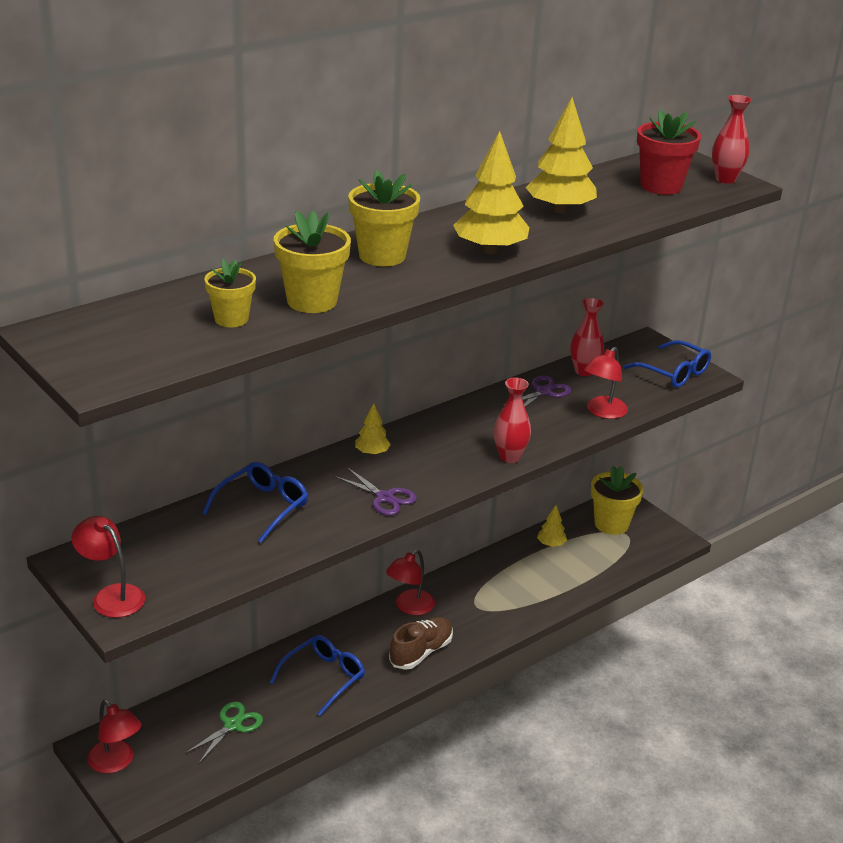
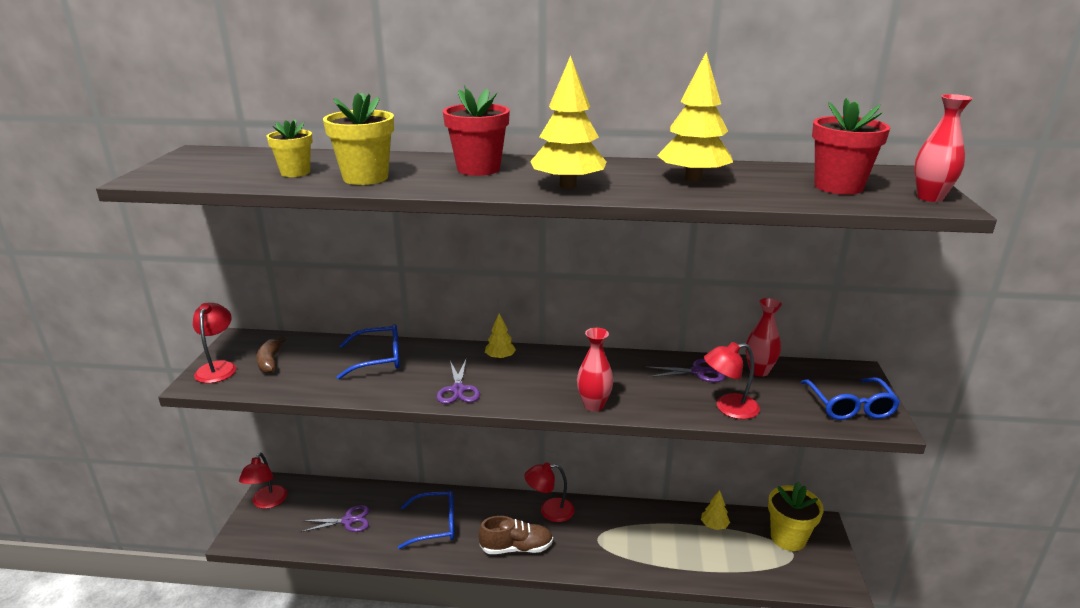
camera: 45 degrees right, 5 degrees down
(157, 563) = (270, 362): none -> brown banana
(232, 725) = (348, 521): green scissors -> purple scissors
(382, 256) = (478, 169): yellow flower pot -> red flower pot

